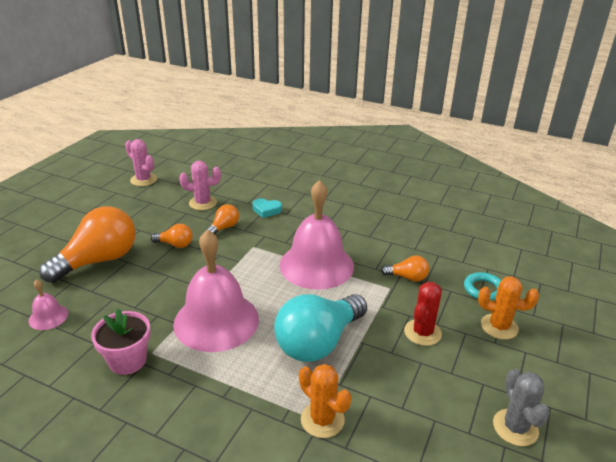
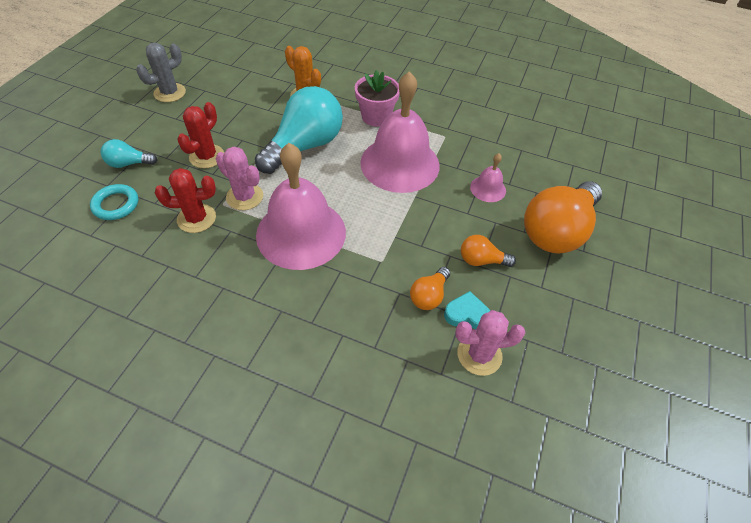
camera: 175 degrees right, 20 degrees up
(48, 317) = (554, 164): pink bell -> pink bell (488, 188)
(128, 360) = (461, 129): pink flower pot -> pink flower pot (376, 117)
(143, 180) = (613, 424): pink cactus -> pink cactus (245, 197)
(266, 210) = (374, 341): turquoise heart -> turquoise heart (467, 314)
(407, 277) = (196, 218): orange light bulb -> red cactus
(499, 327) = (129, 163): orange cactus -> turquoise light bulb
(515, 427) = (170, 93): grey cactus -> grey cactus turned 60 degrees clockwise

